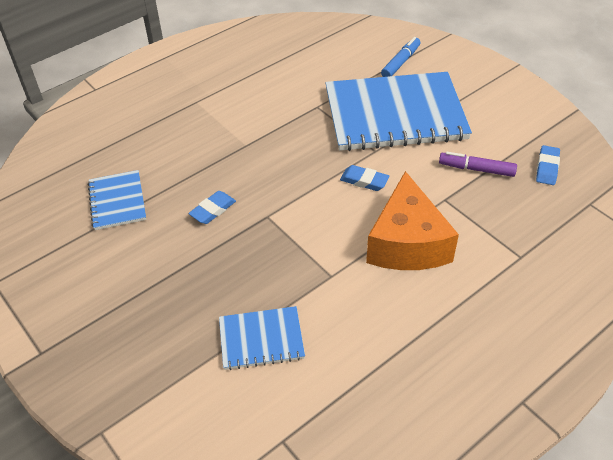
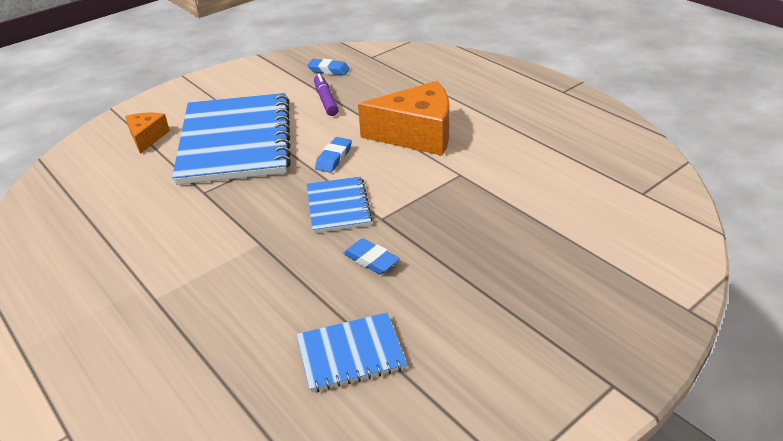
camera: 90 degrees left, 10 degrees down
(261, 339) = (544, 211): blue notebook -> blue notebook (338, 206)
(400, 62) = (147, 137): blue marker -> orange cheese
(476, 169) = (326, 100): purple marker -> purple marker turned 150 degrees clockwise

